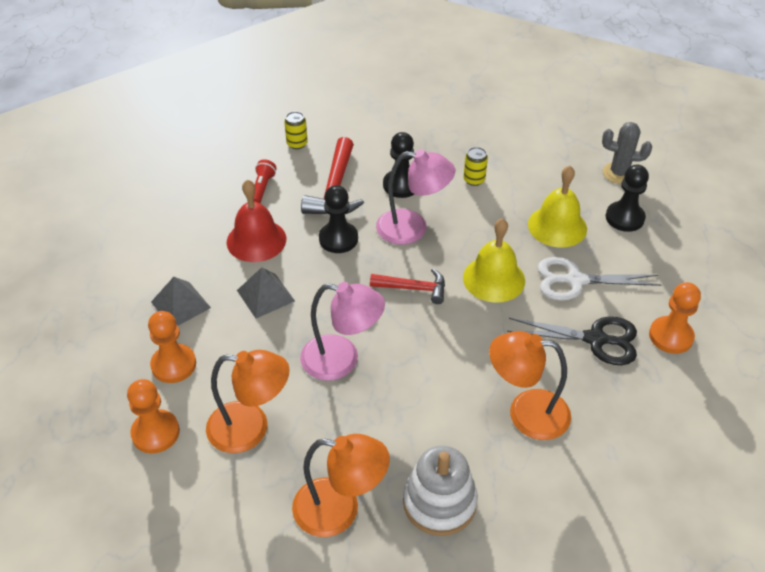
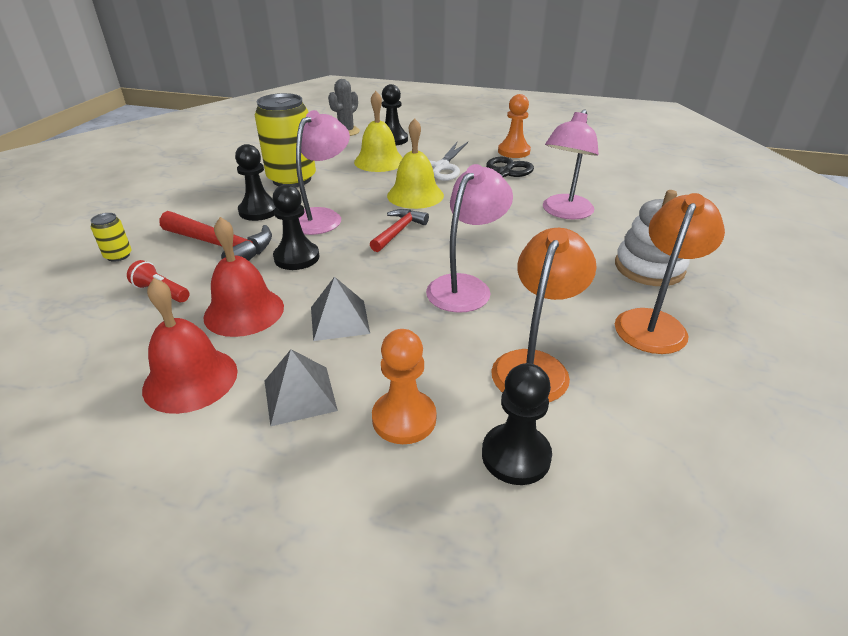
camera: 70 degrees left, 10 degrees down
(155, 433) = (516, 456): orange pawn -> black pawn
(180, 247) = (190, 379): none -> red bell
(474, 180) = (292, 179): yellow can -> yellow can, size x2.31
(526, 413) = (564, 212): orange lamp -> pink lamp

